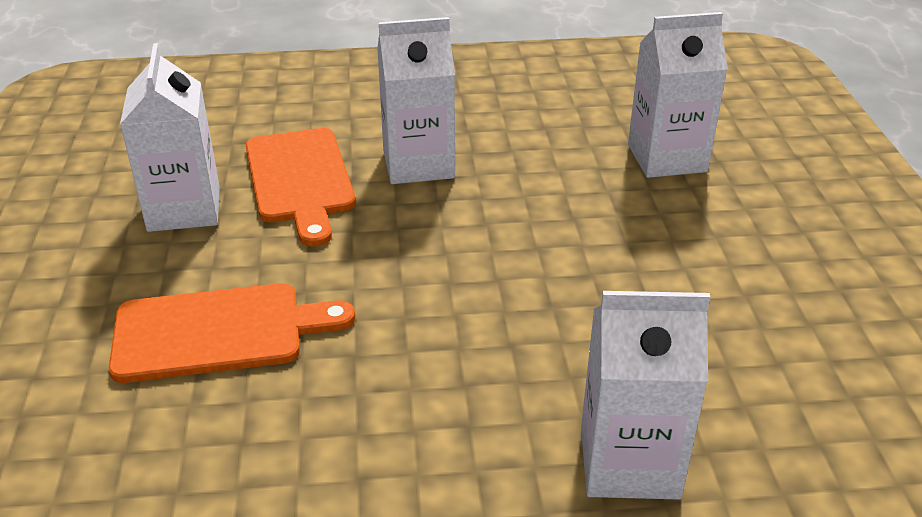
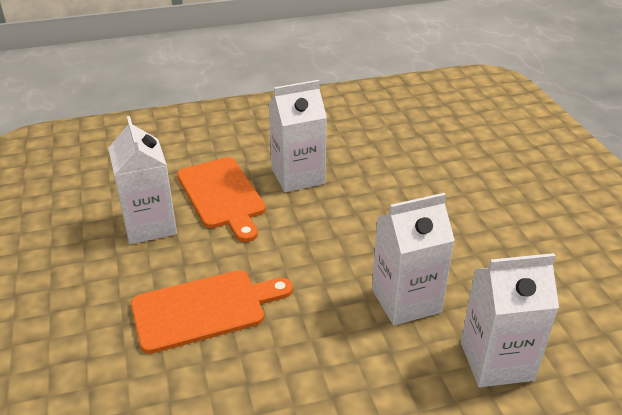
camera: 10 degrees left, 0 degrees up
(667, 158) = (456, 156): white carton -> white carton (406, 301)

